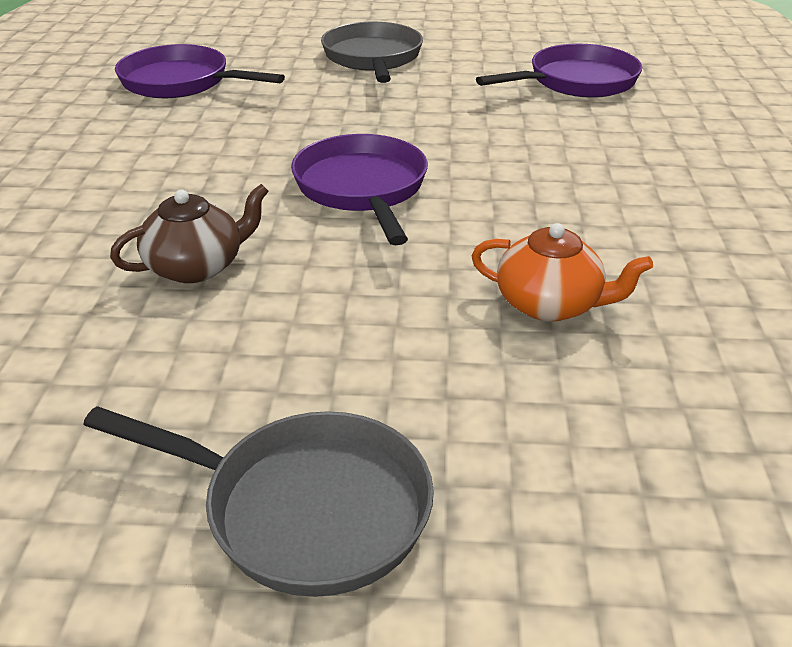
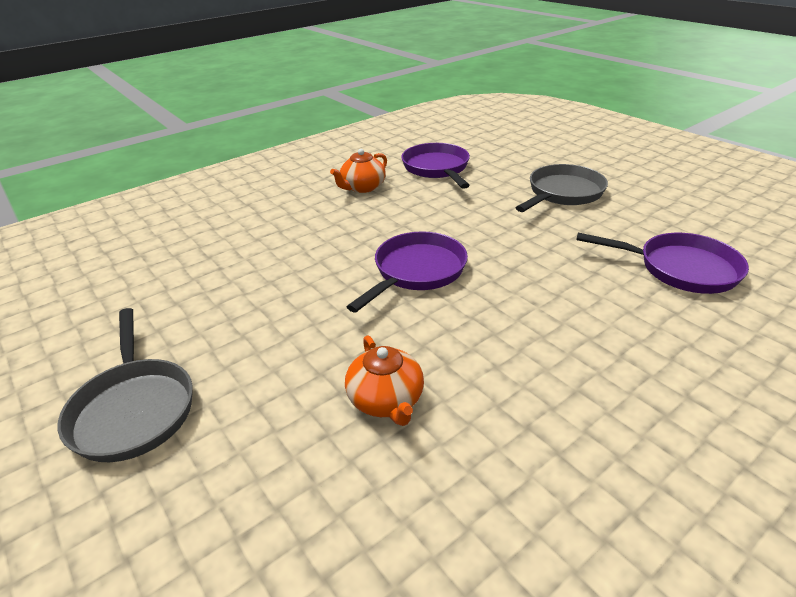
camera: 50 degrees right, 0 degrees up
(116, 137) = (362, 187): none -> orange teapot
(196, 266) = (285, 270): brown teapot -> none

